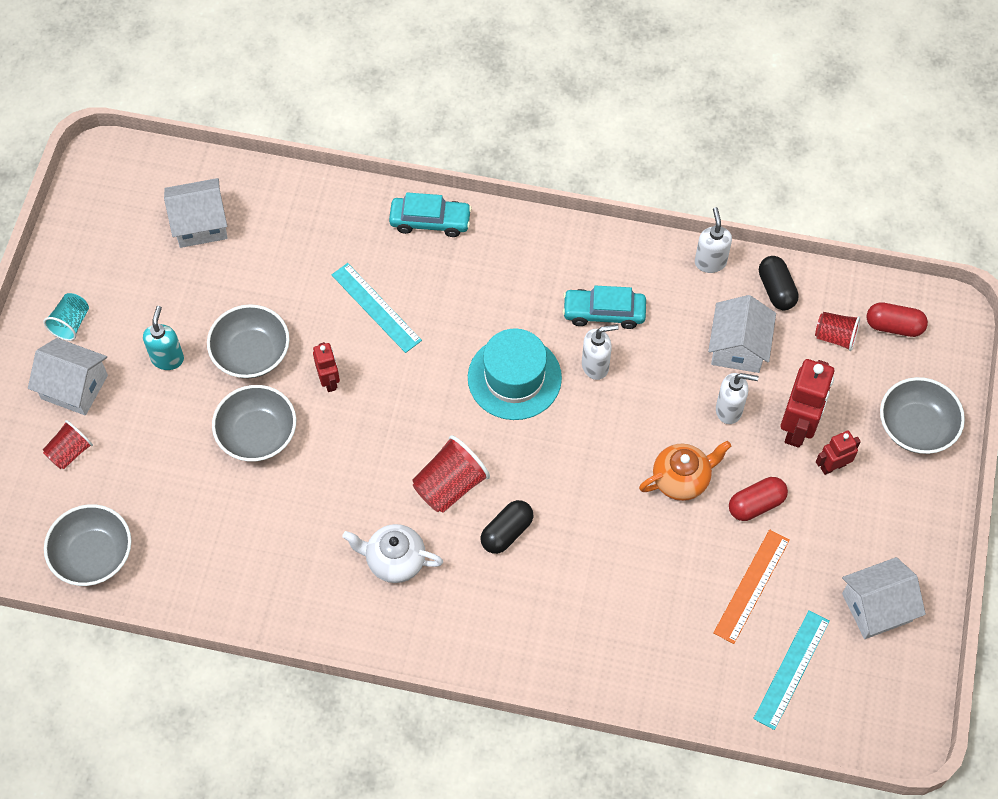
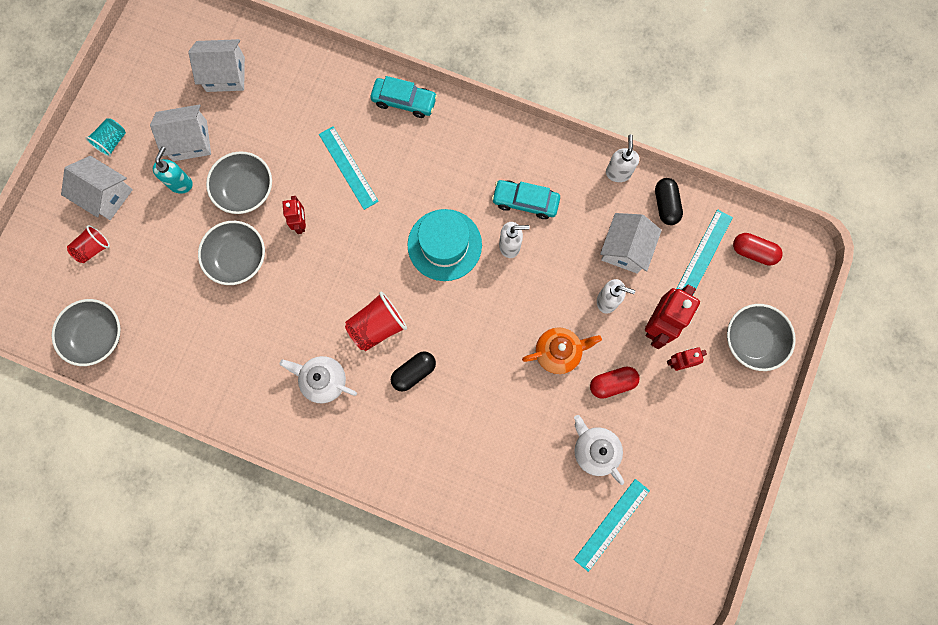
camera: 10 degrees right, 15 degrees up
(751, 586) = (594, 450): orange ruler -> white teapot
(835, 337) = (704, 253): red cup -> turquoise ruler
(876, 607) = (689, 485): white house -> white house (190, 140)

